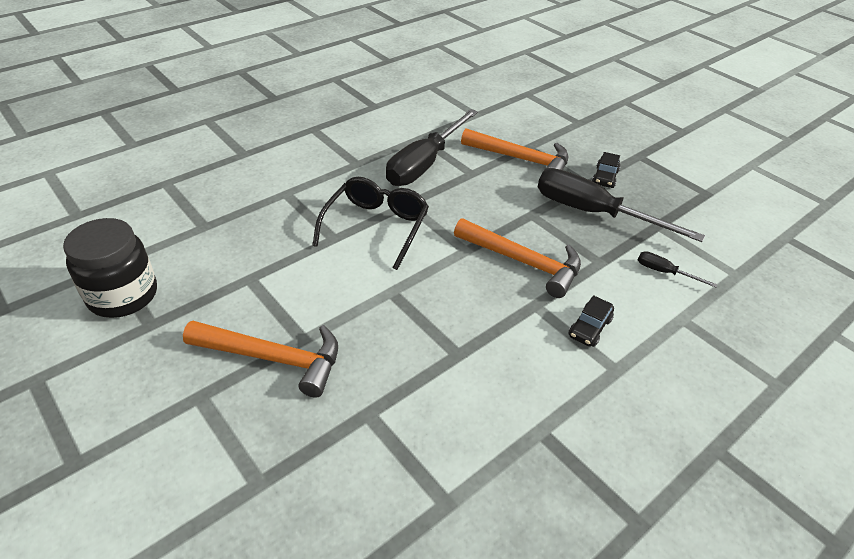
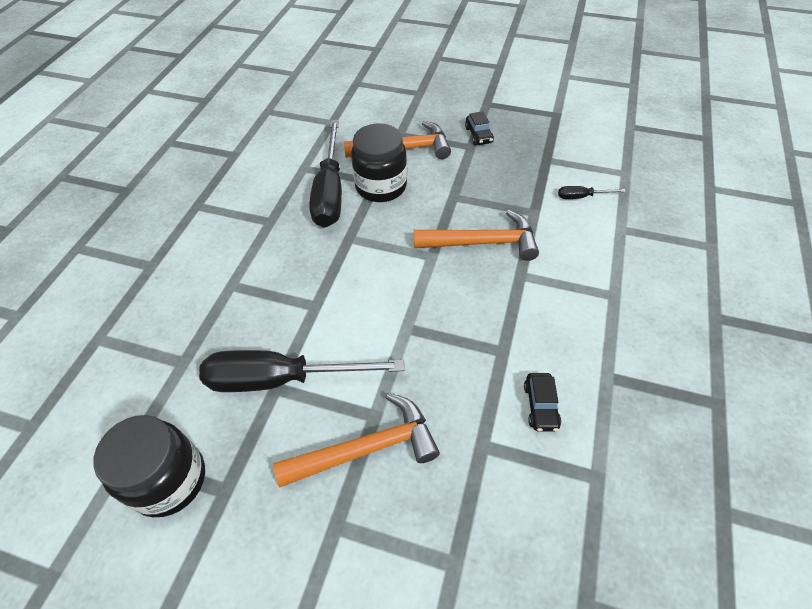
camera: 30 degrees left, 10 degrees up
(376, 227) = (342, 275): black glasses -> none
(472, 178) = (381, 186): none -> black jar
(589, 328) = (571, 272): black car -> black car (540, 406)
(593, 213) = (496, 171): black screwdriver -> black screwdriver (281, 379)

